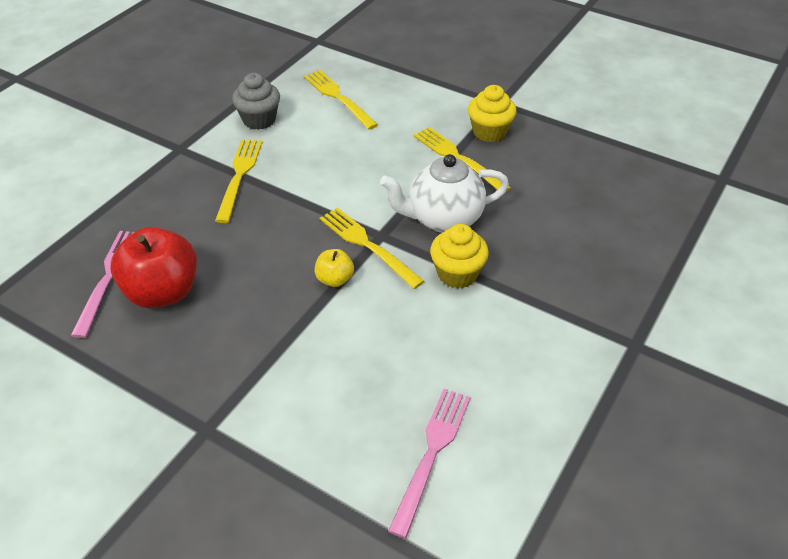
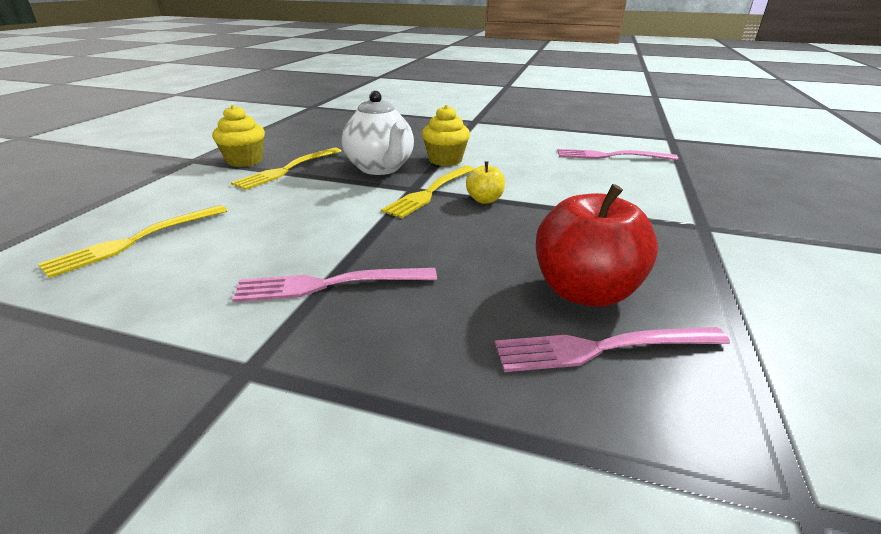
camera: 105 degrees left, 15 degrees down
(239, 175) = (328, 285): yellow fork -> pink fork
(259, 120) = (172, 297): grey cupcake -> none

